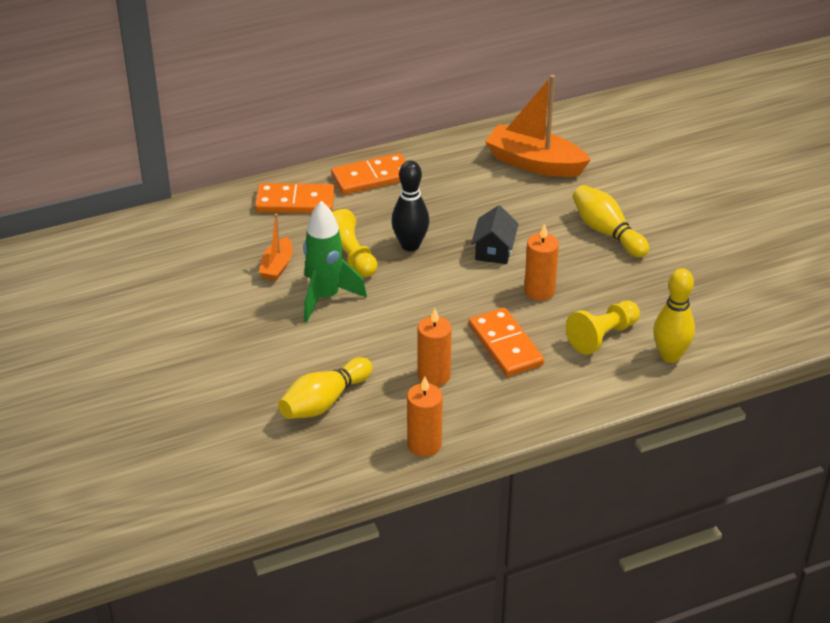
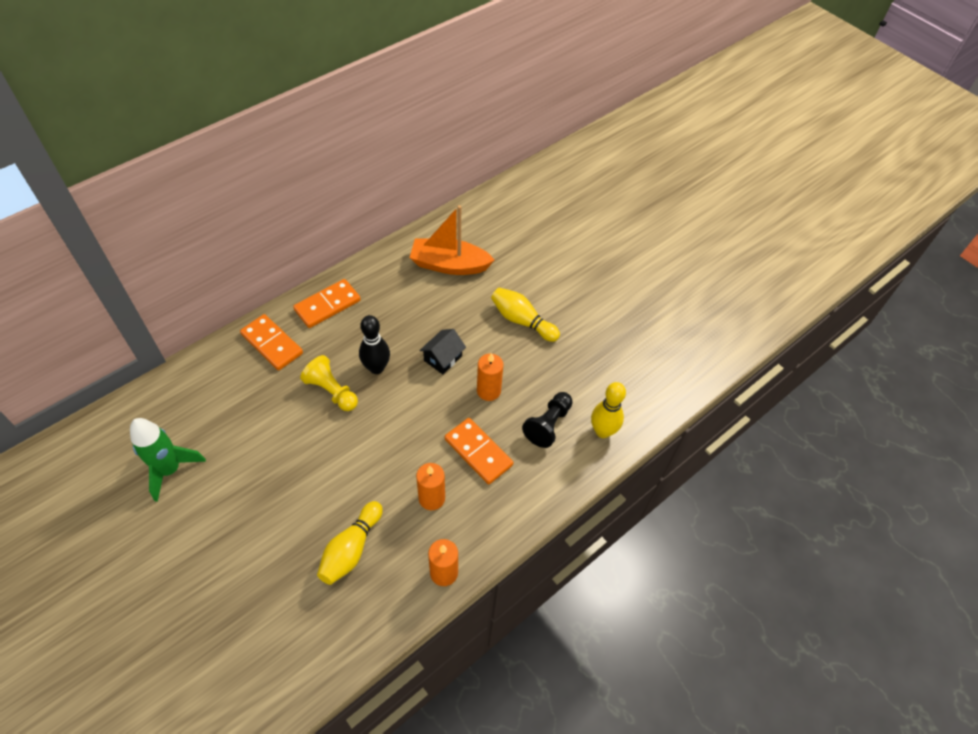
camera: 20 degrees left, 15 degrees up
(277, 266) = (274, 415): orange boat -> none
(295, 202) = (272, 344): orange domino -> orange domino turned 60 degrees clockwise
(326, 297) = (323, 438): green rocket -> green rocket (170, 470)
(494, 250) = (443, 358): black house -> black house turned 45 degrees clockwise
(602, 336) = (548, 425): yellow pawn -> black pawn

